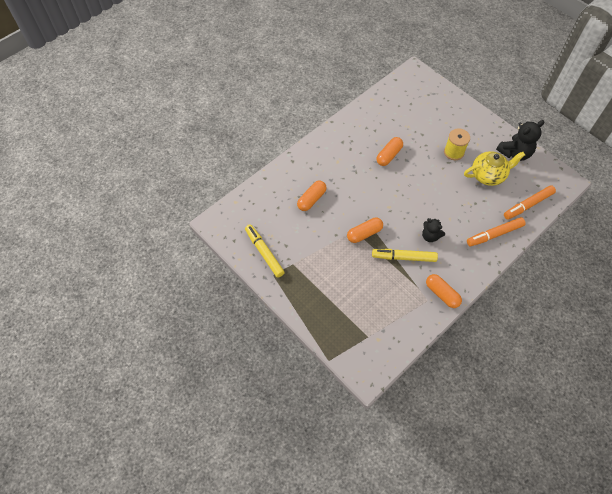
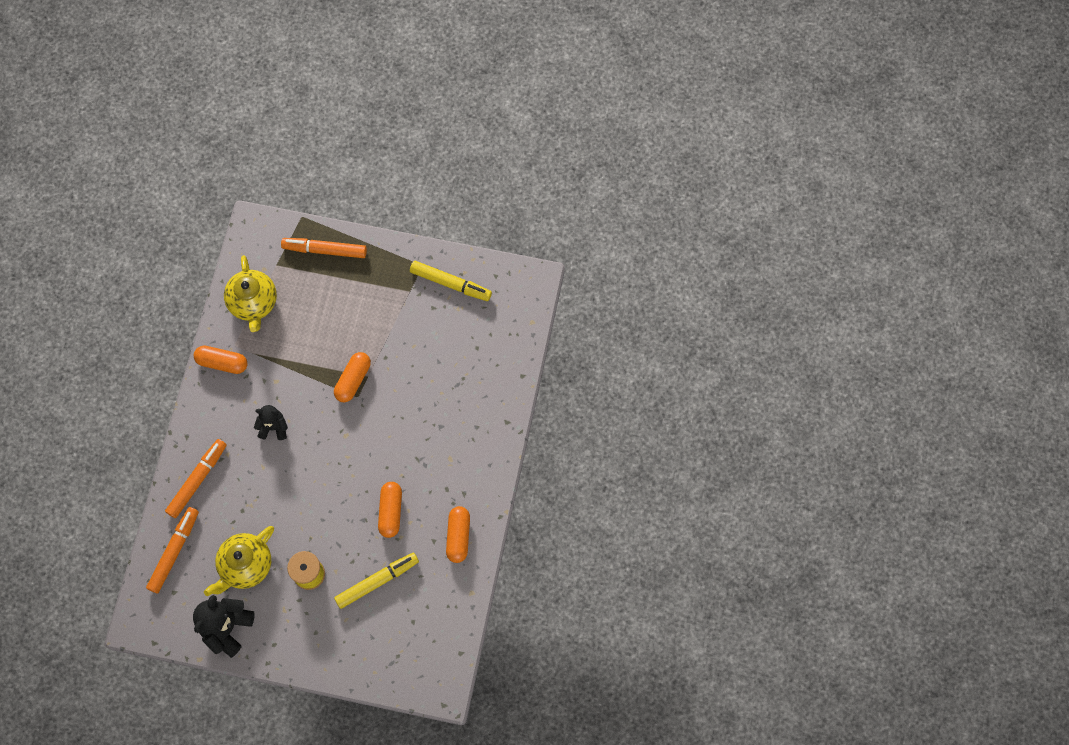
camera: 145 degrees right, 10 degrees up
(311, 199) = (445, 384): orange capsule -> orange capsule (458, 536)
(328, 326) = (325, 250): none -> orange marker
(399, 320) = (254, 303): none -> yellow teapot
(404, 257) = (289, 379): yellow marker -> yellow marker (377, 581)

